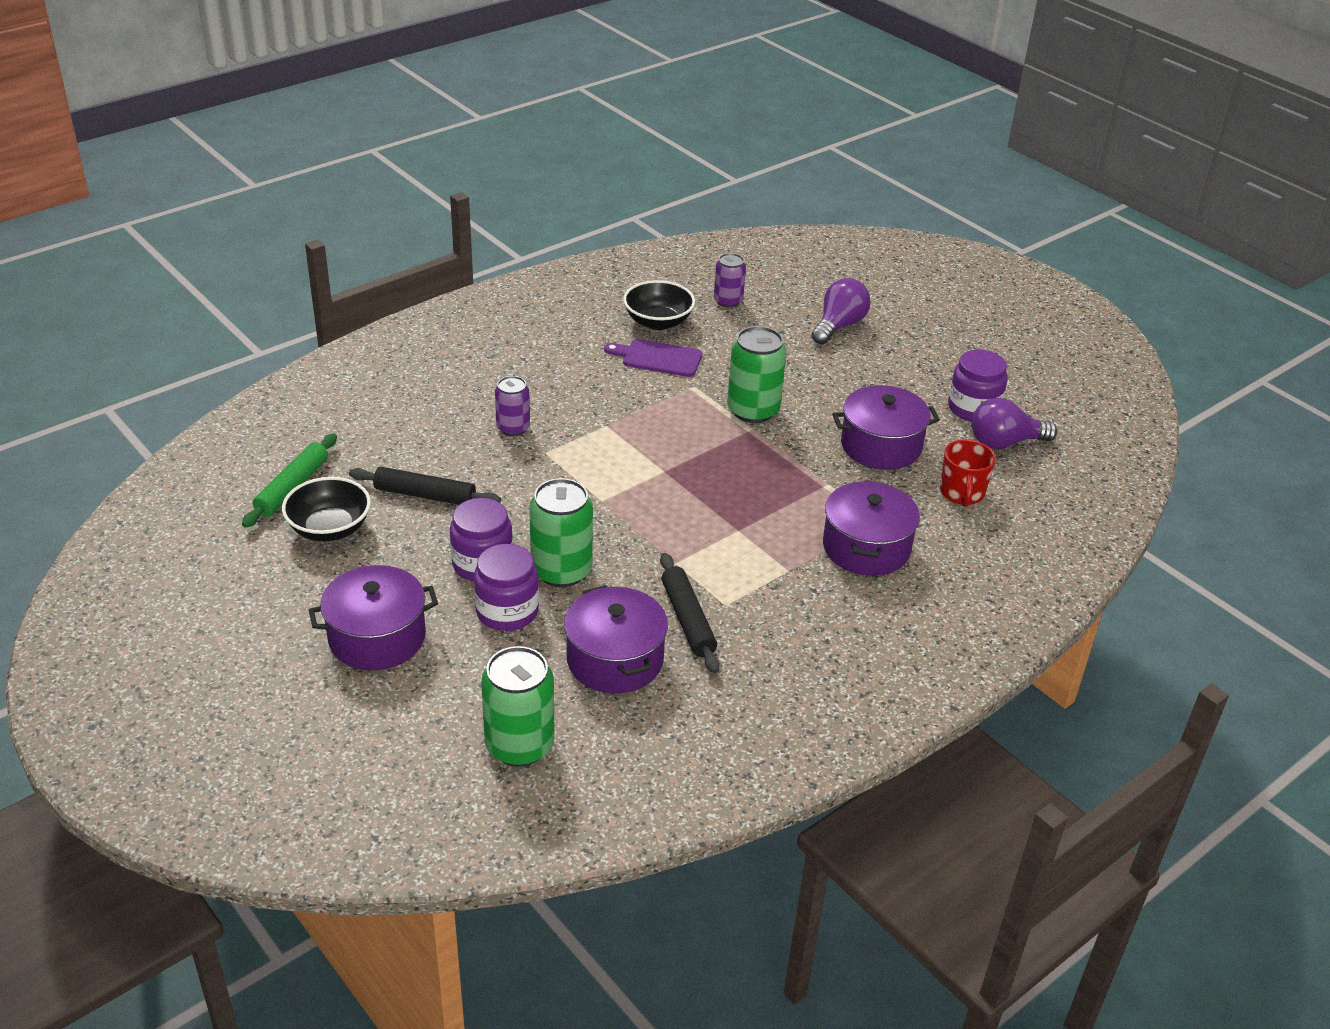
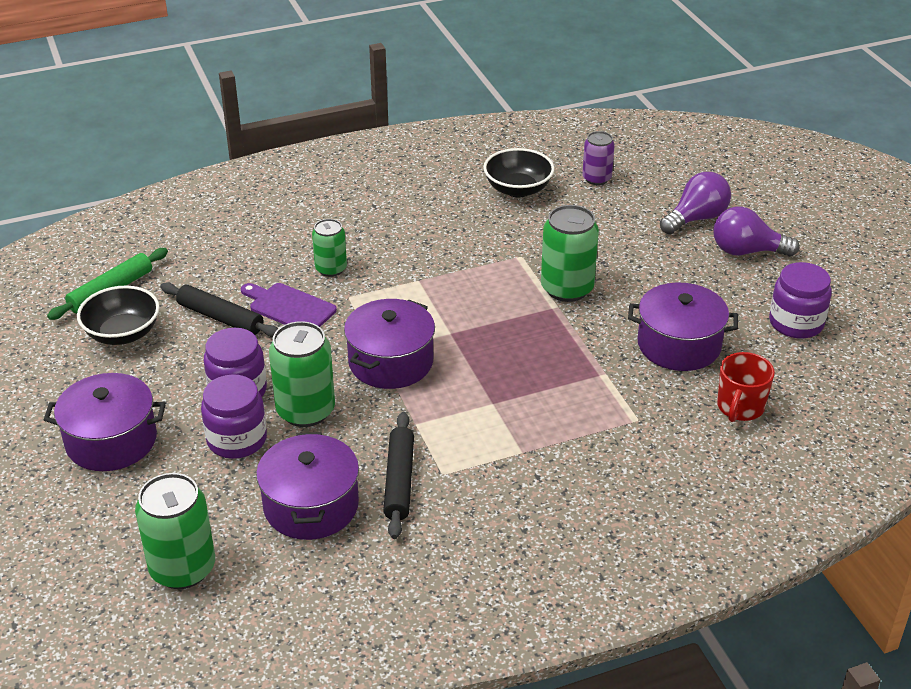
camera: 20 degrees right, 0 degrees up
(513, 428) = (331, 269): purple can -> green can
(658, 358) = (500, 223): purple cutting board -> purple cutting board (289, 307)
(866, 547) = (612, 444): purple pot -> purple pot (391, 362)
(1004, 443) = (812, 363): purple light bulb -> purple light bulb (746, 251)

